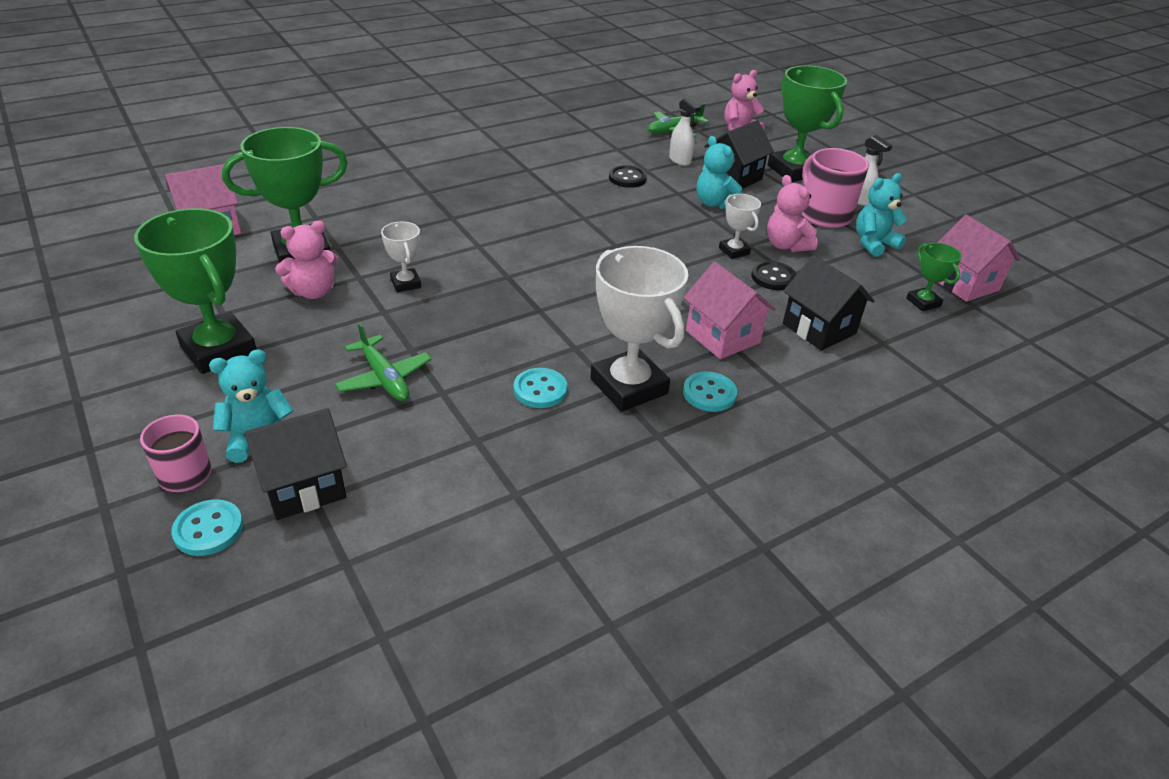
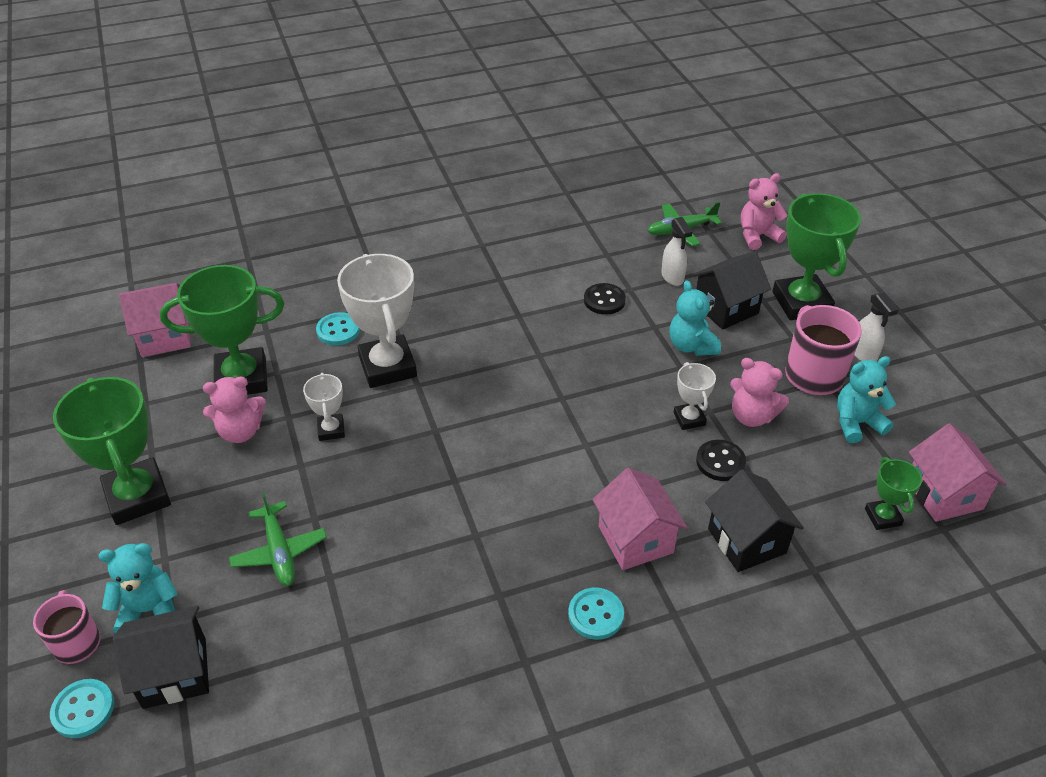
camera: 15 degrees right, 5 degrees up
(540, 390) = (424, 586): turquoise button -> turquoise button (338, 330)
(628, 386) = (515, 594): white trophy -> white trophy (387, 366)
(786, 245) = (752, 416): pink teddy bear -> pink teddy bear turned 45 degrees counterclockwise

